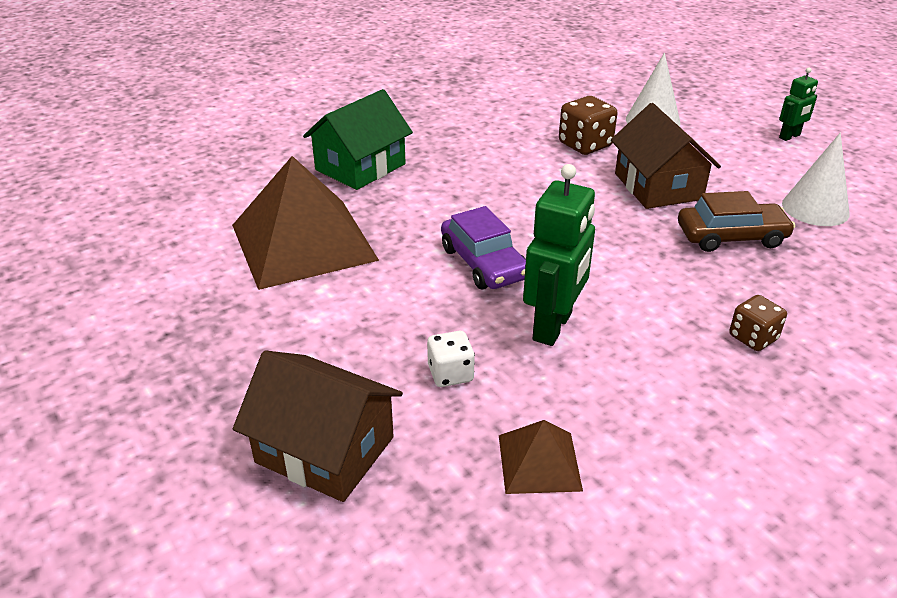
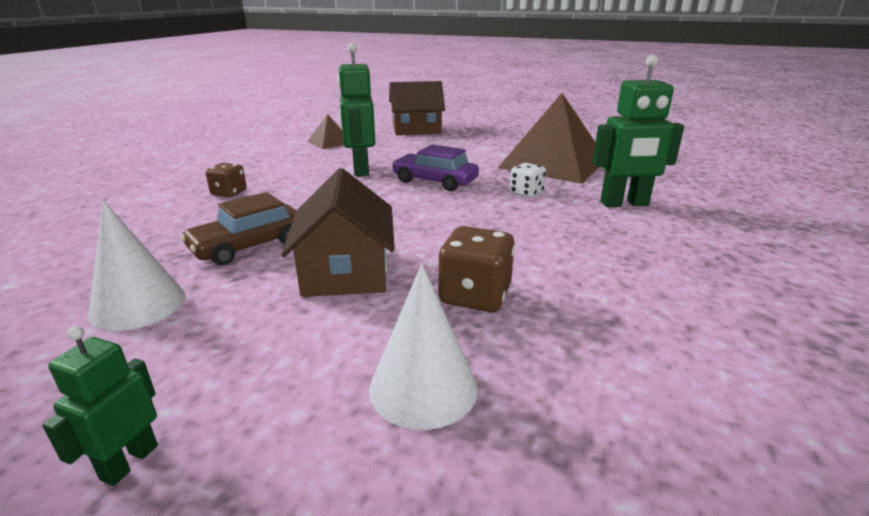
camera: 145 degrees right, 10 degrees down
(360, 167) = (624, 204): green house -> green robot
(450, 374) = (394, 149): white dice -> white dice (526, 193)
(658, 186) = (345, 271): brown house -> brown house turned 45 degrees clockwise

